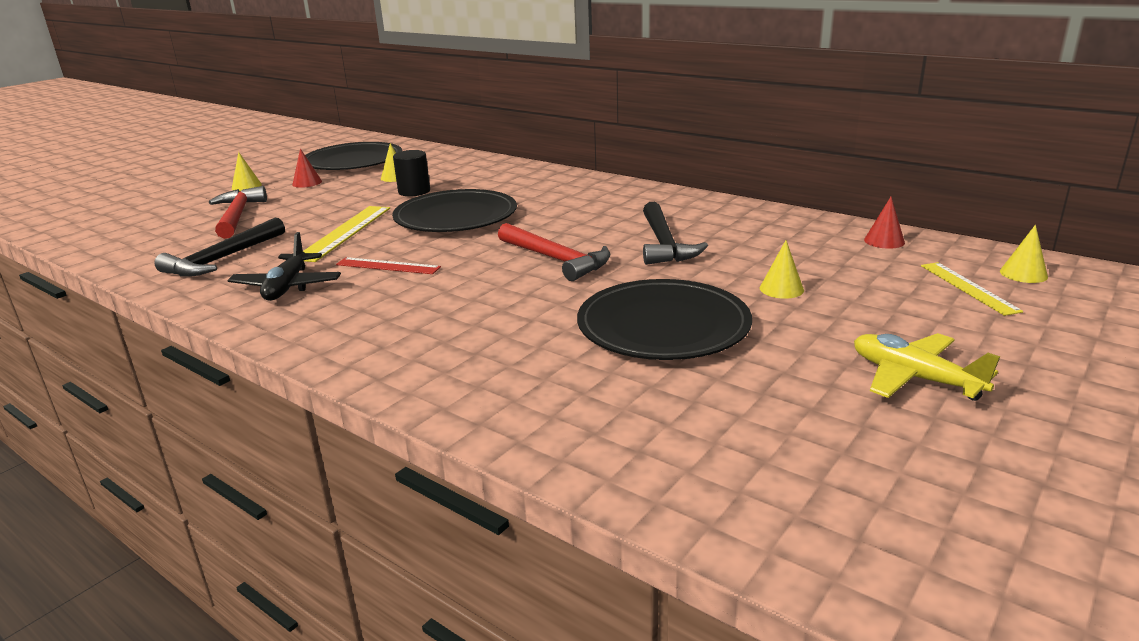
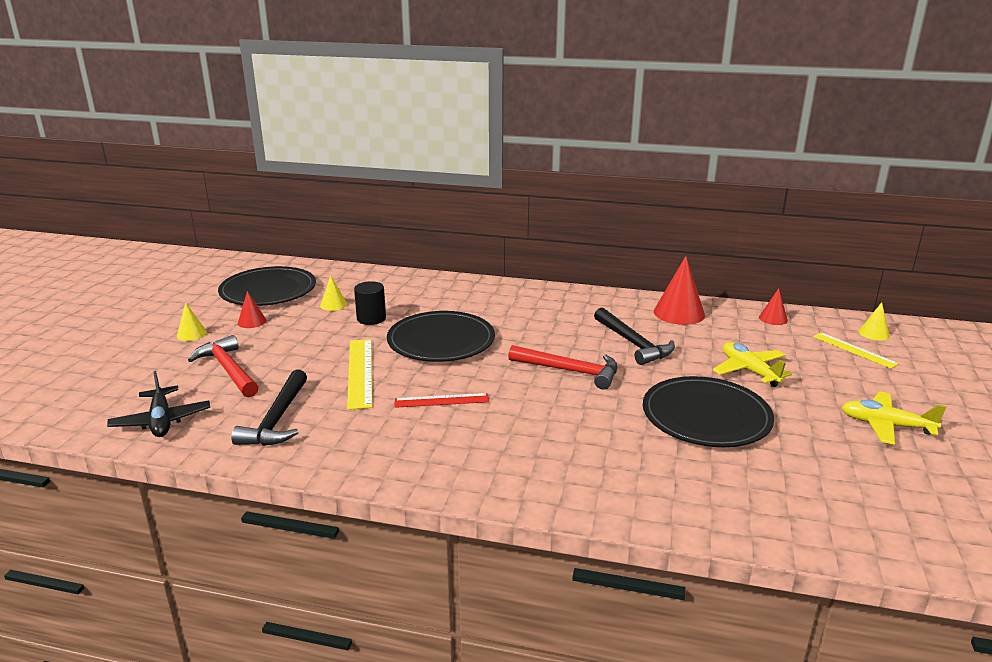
camera: 25 degrees left, 0 degrees up
(287, 287) = (378, 437): black plane -> black plane (161, 421)
(760, 222) = (679, 313): none -> red cone
(781, 289) = (749, 371): yellow cone -> yellow plane

